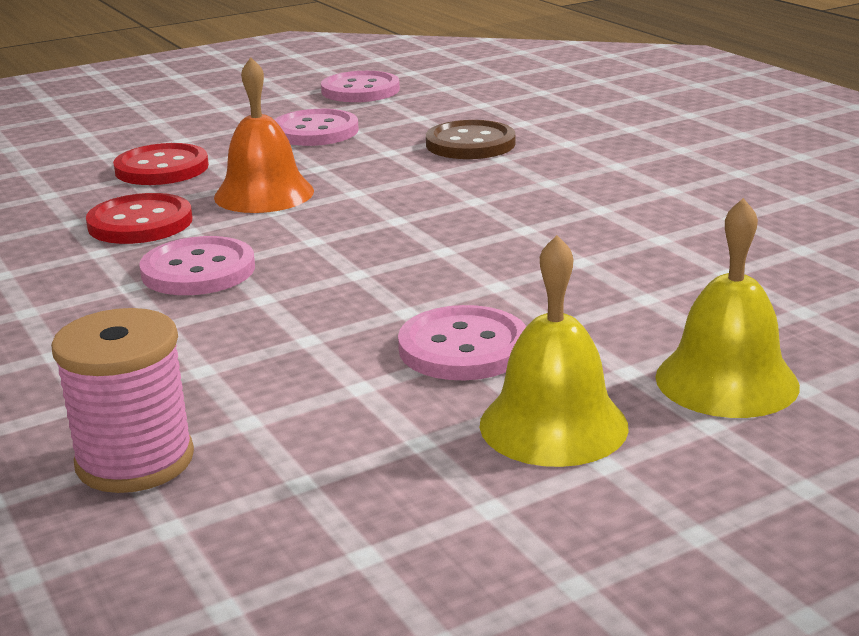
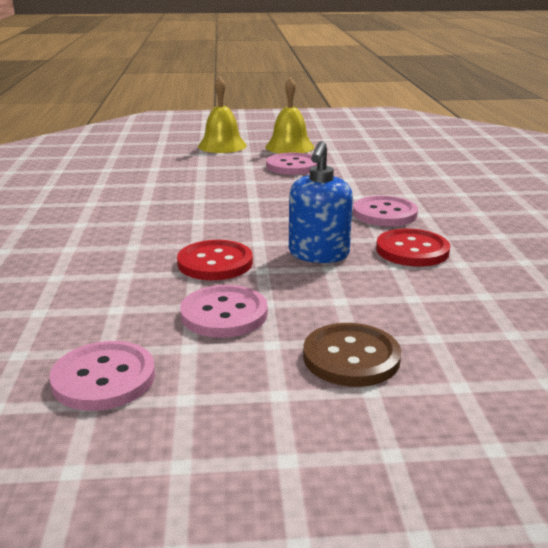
camera: 155 degrees left, 0 degrees up
(135, 460) = (427, 160): pink spool -> none
(162, 168) = (385, 301): red button -> red button (215, 263)
(264, 194) = (318, 254): orange bell -> blue soap dispenser
(470, 144) = (130, 263): brown button -> brown button (351, 357)

